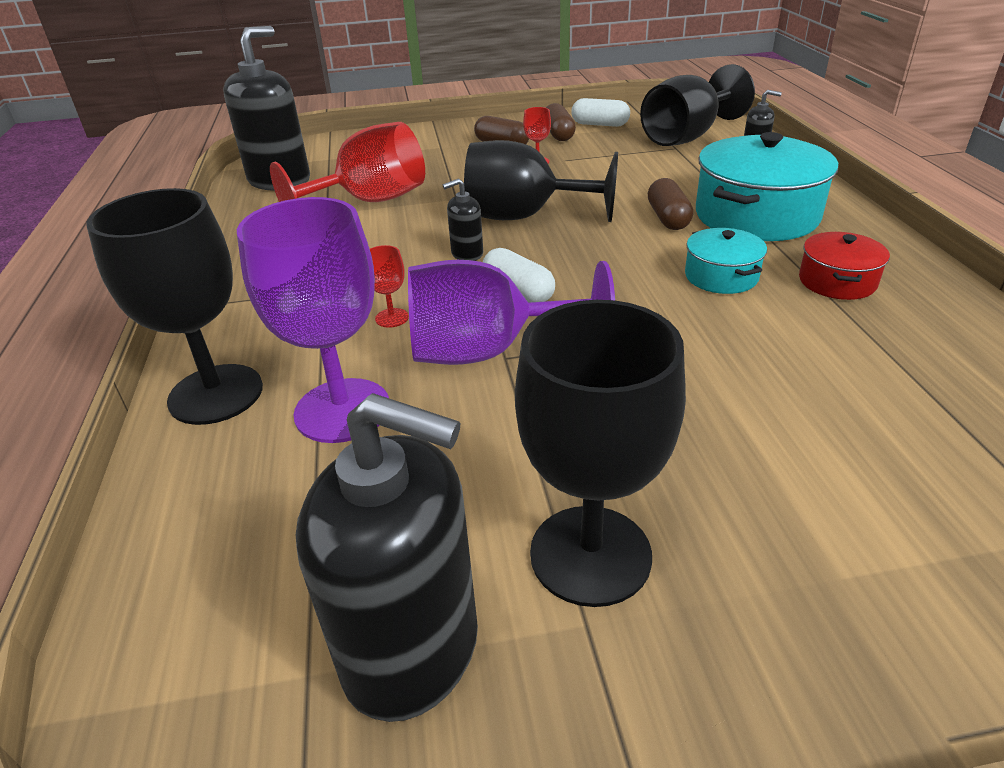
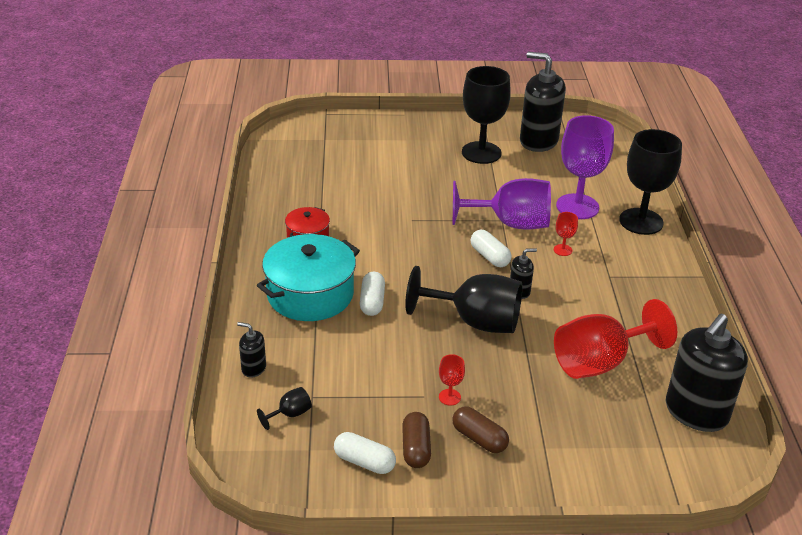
camera: 175 degrees left, 0 degrees up
(668, 218) = (372, 302): brown capsule -> white capsule
(687, 137) = (290, 414): black goblet -> black goblet, size x0.41
(721, 276) = (368, 249): turquoise pot -> none

